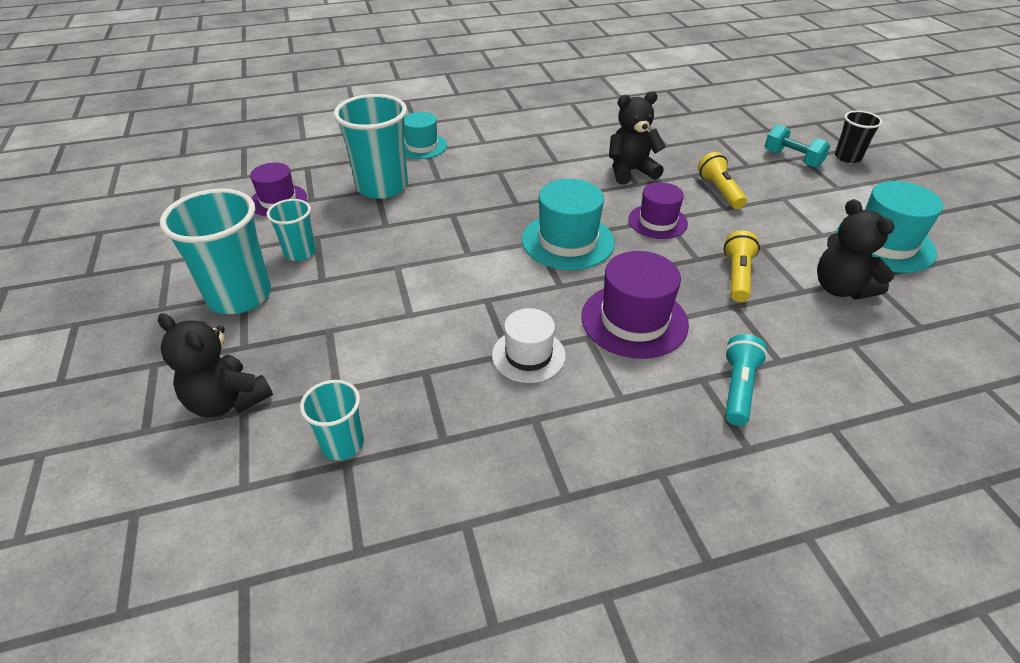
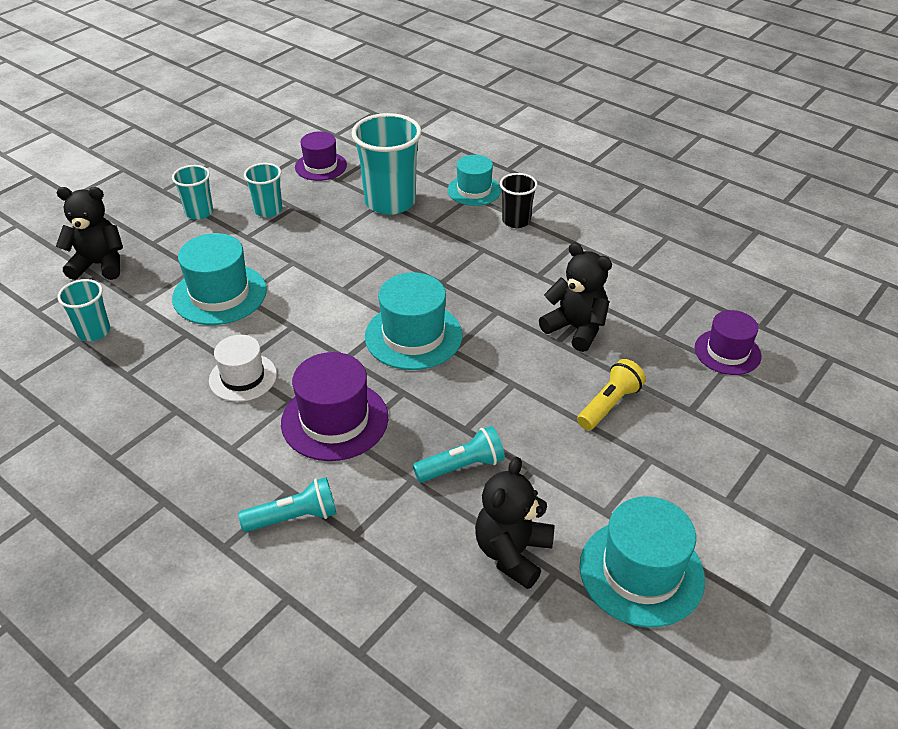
camera: 55 degrees right, 0 degrees up
(227, 401) = (99, 265): black teddy bear -> black teddy bear turned 90 degrees clockwise
(239, 296) = (199, 212): turquoise cup -> turquoise cup, size x0.54
(389, 327) = (220, 294): none -> turquoise hat
(657, 221) = (502, 380): purple hat -> purple hat (727, 352)
(737, 276) = (462, 466): yellow flashlight -> turquoise flashlight
(792, 159) = (750, 442): turquoise dumbbell -> none
(847, 157) = (817, 491): black cup -> black cup (516, 221)

